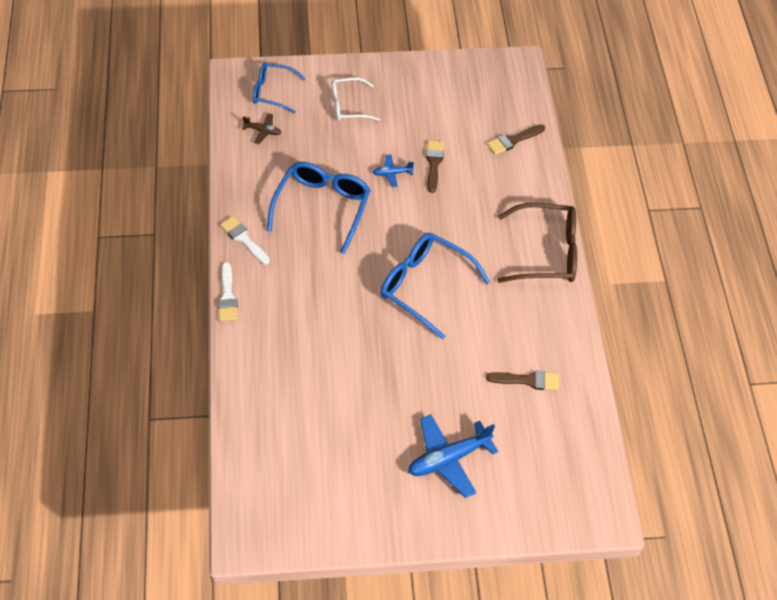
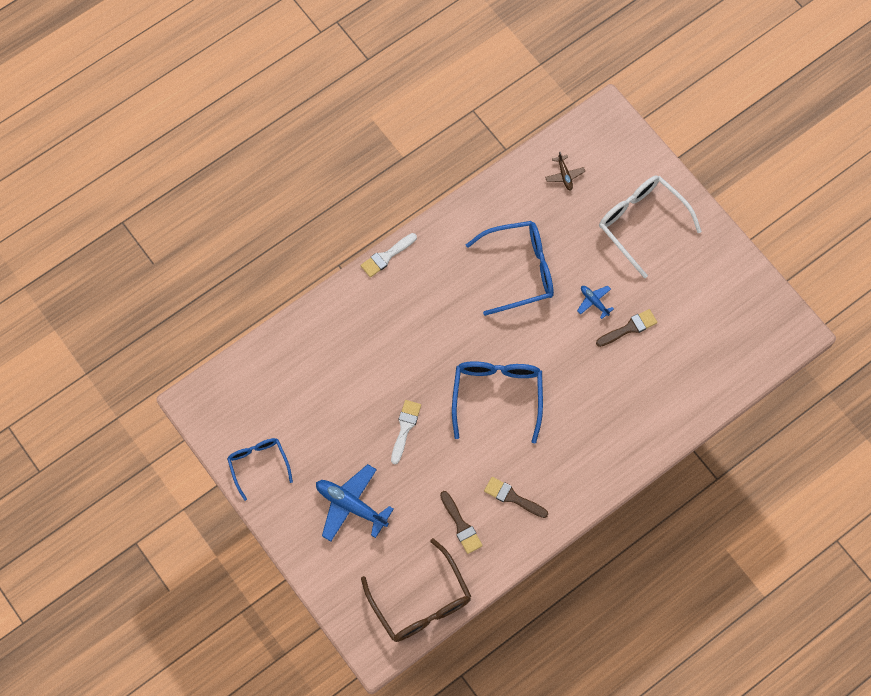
camera: 60 degrees right, 15 degrees up
(243, 239) = (447, 232): white brush -> white brush (405, 428)
(272, 92) = (611, 155): blue glasses -> blue glasses (258, 464)
(348, 106) = (641, 223): white glasses -> white glasses, size x1.61
(513, 140) = (703, 377): brown brush -> brown brush (512, 497)
(547, 252) = (599, 472): brown glasses -> brown glasses (421, 602)

